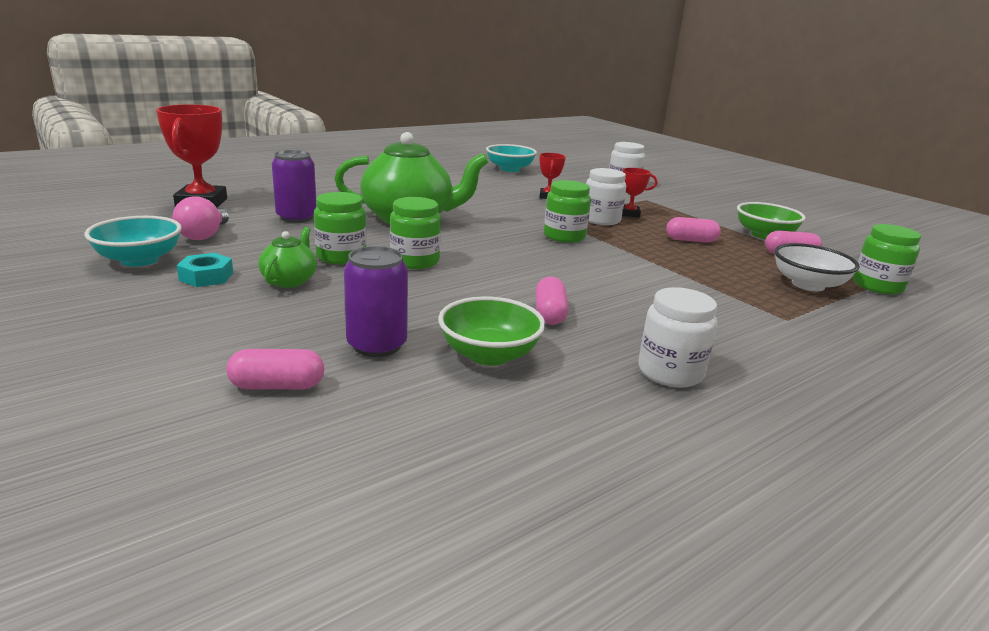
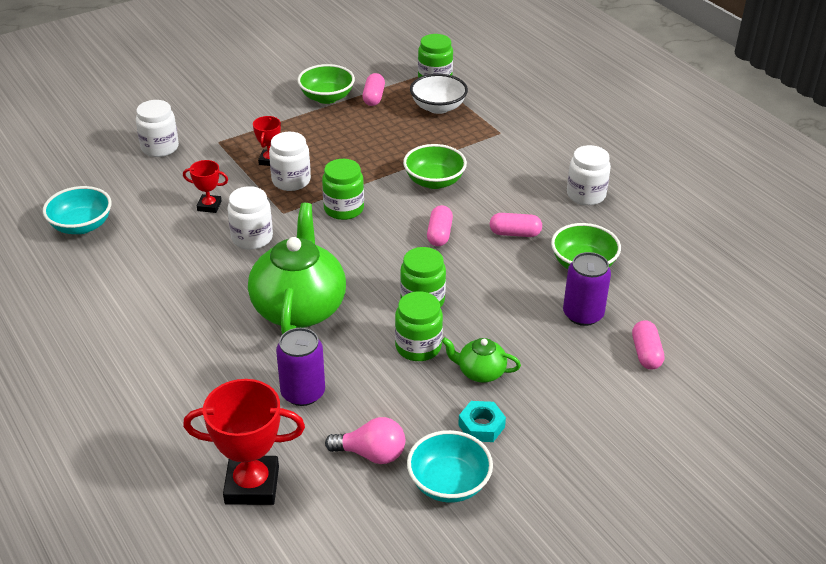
camera: 85 degrees left, 15 degrees up
(507, 207) = (252, 238): none -> white jar
(639, 275) = (434, 181): none -> green bowl
(691, 240) = (345, 139): pink capsule -> pink capsule (439, 234)

